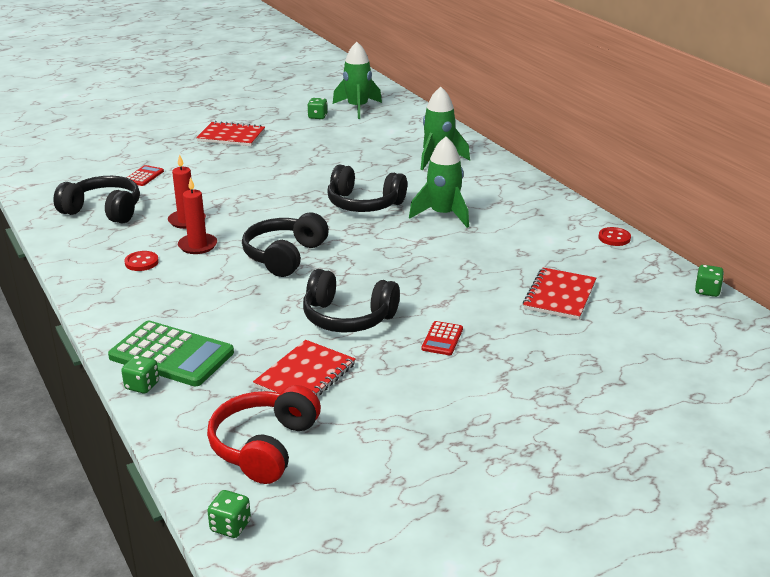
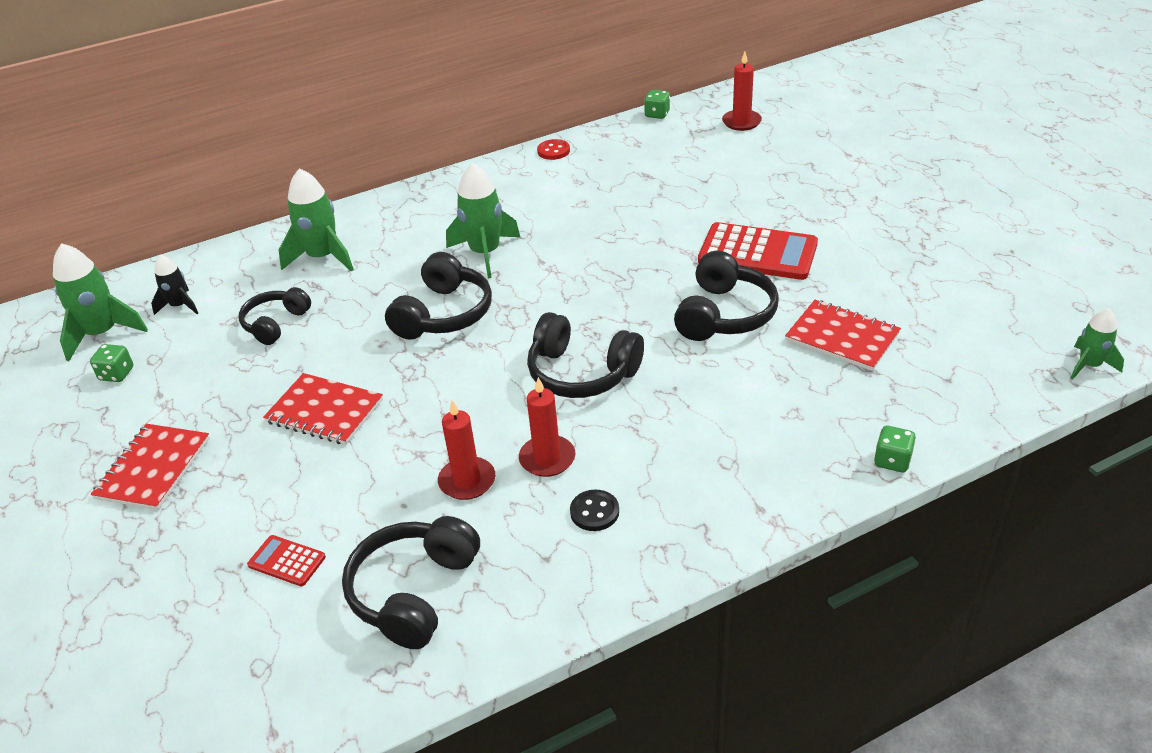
camera: 85 degrees left, 10 degrees up
(141, 262) = (594, 512): red button -> black button
(171, 355) = (824, 445): green calculator -> none
(230, 526) = (1089, 365): green dice -> green rocket
(265, 446) = (968, 355): red headphones -> none
(360, 152) = (275, 324): none -> black headphones
(384, 124) = (180, 306): none -> black rocket
(442, 339) = (757, 253): red calculator -> red calculator, size x2.11
(559, 296) = (669, 186): red notebook -> red notebook (324, 411)
(706, 342) = (741, 122): none -> red candle

